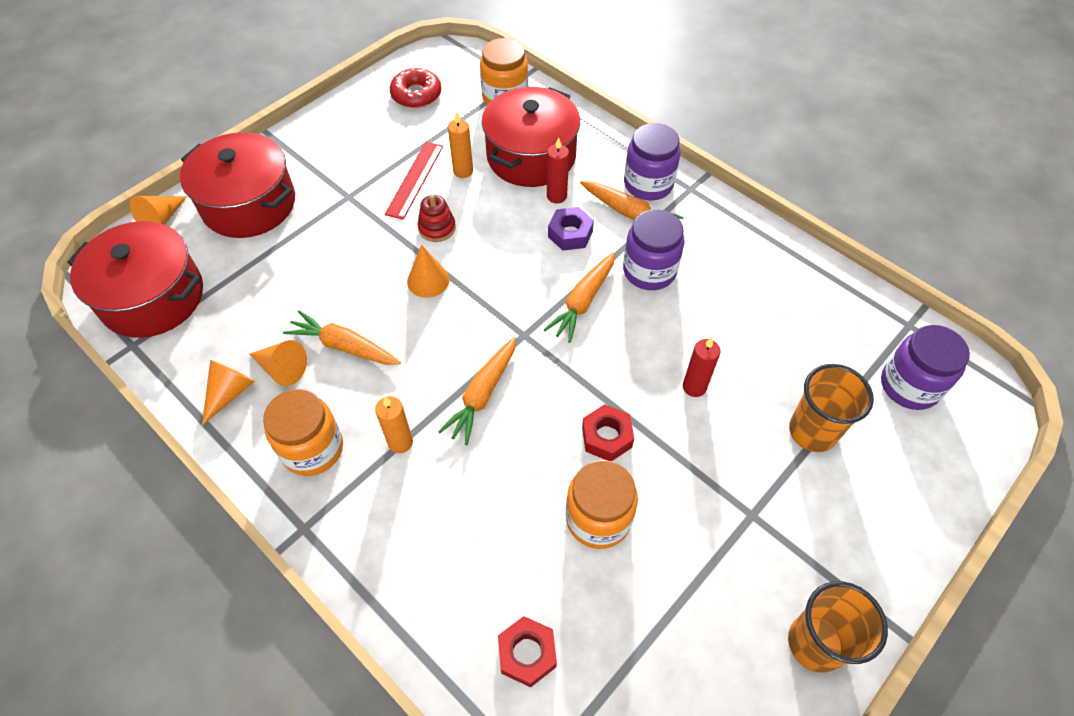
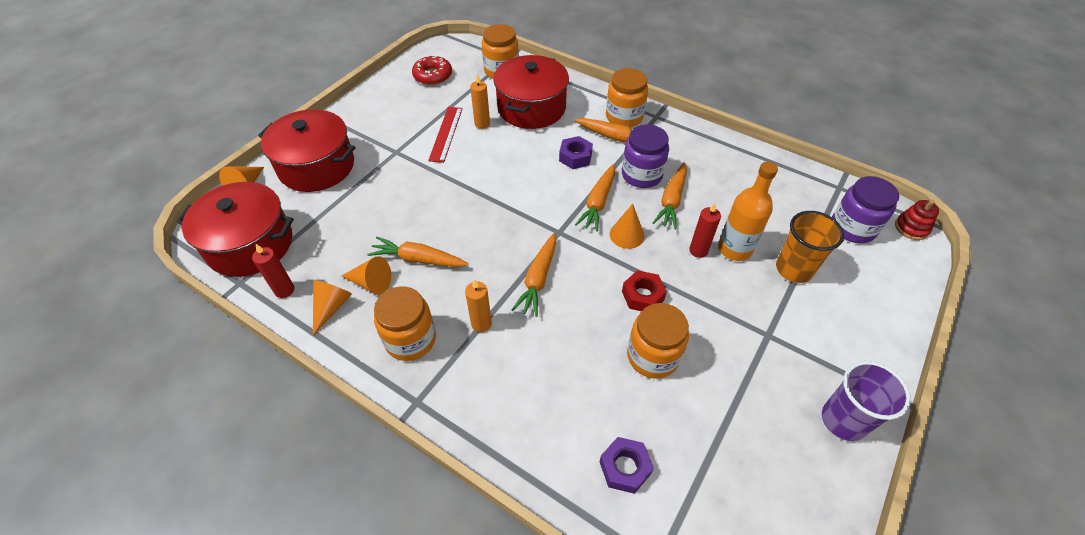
camera: 10 degrees left, 5 degrees down
(428, 280) = (474, 203): orange cone -> orange cone (627, 235)
(437, 228) = (472, 165): red stacking toy -> red stacking toy (911, 228)
(527, 653) = (625, 468): red nut -> purple nut
(556, 196) = (558, 132): red candle -> red candle (284, 290)
(648, 184) = (624, 116): purple jar -> orange jar
(678, 312) = (671, 201): none -> orange carrot
(742, 391) = (734, 249): none -> orange bottle
(815, 643) = (843, 420): orange cup -> purple cup

